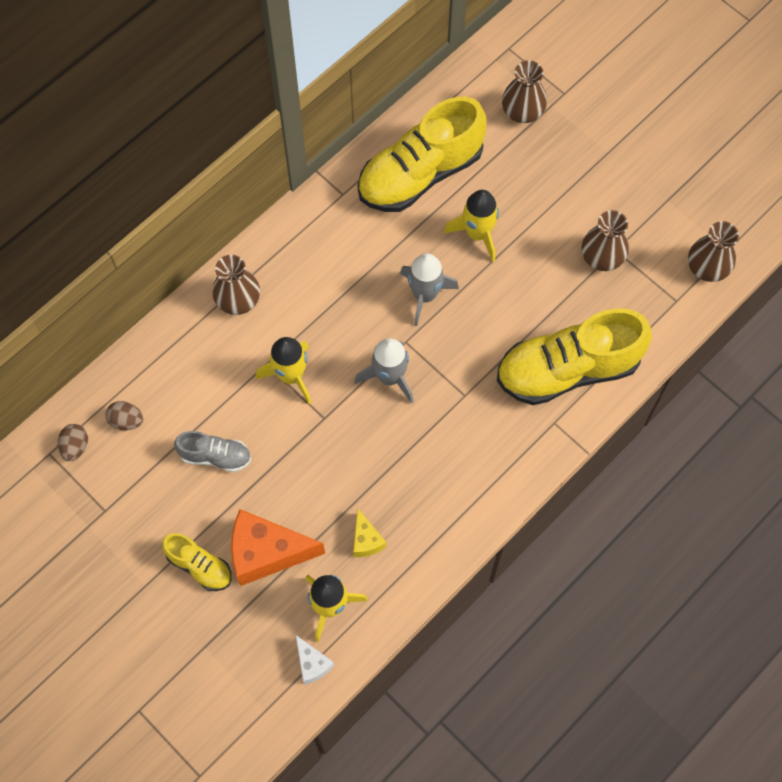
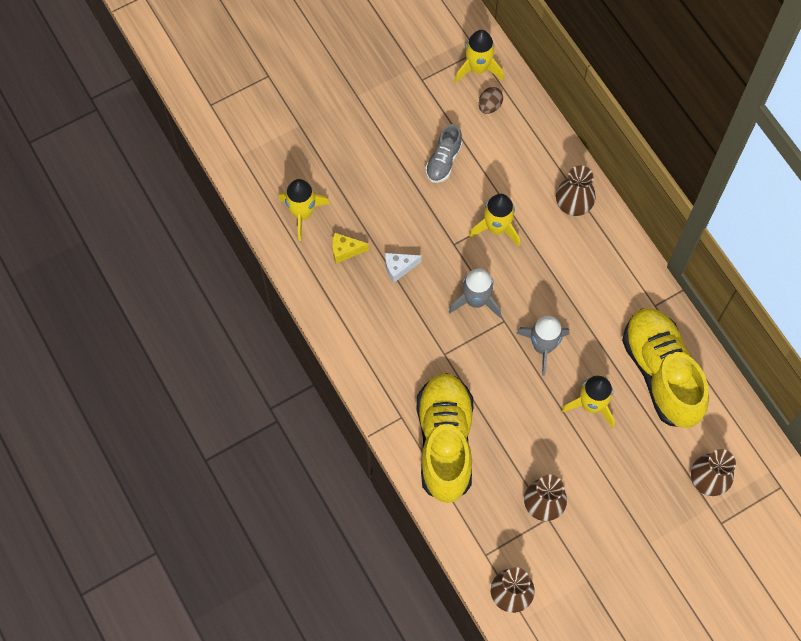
camera: 105 degrees right, 0 degrees up
(75, 447) = (478, 69): brown egg -> yellow rocket
(199, 566) = (360, 133): yellow shoe -> none
(267, 553) = (356, 180): orange cheese -> none
(312, 664) = (264, 192): white cheese -> white cheese (399, 268)

